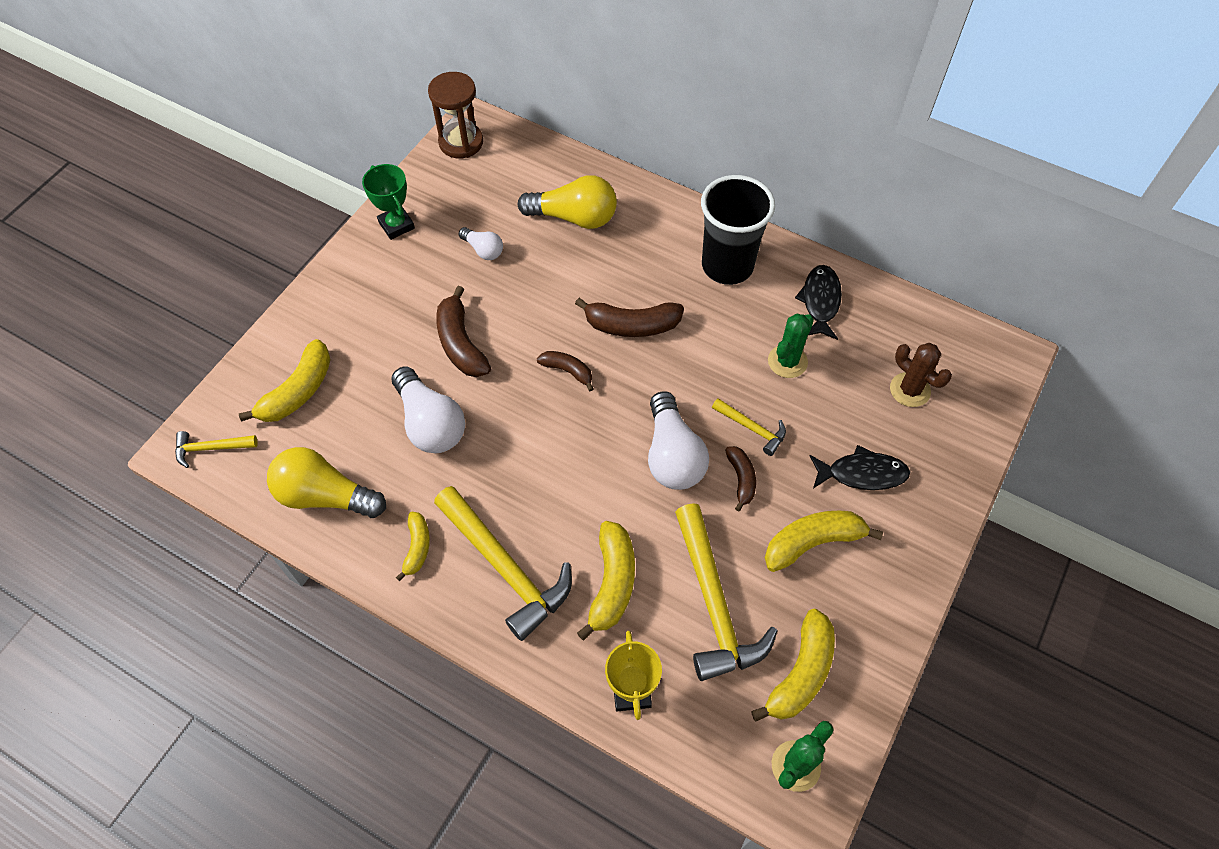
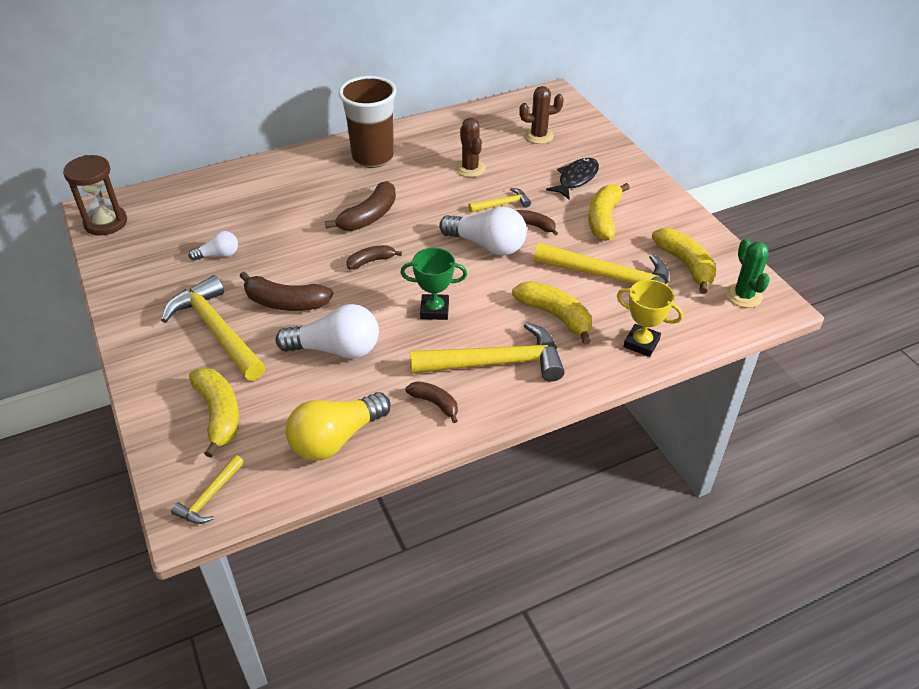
camera: 55 degrees left, 15 degrees down
(390, 319) = (217, 331): none -> yellow hammer
(396, 225) = (134, 289): green trophy -> green trophy (434, 310)
(417, 547) = (435, 403): yellow banana -> brown banana
(574, 217) = (249, 201): yellow light bulb -> none
(727, 266) = (373, 157): black cup -> brown cup
(787, 361) = (470, 168): green cactus -> brown cactus
(820, 301) = (442, 136): black fish -> none

